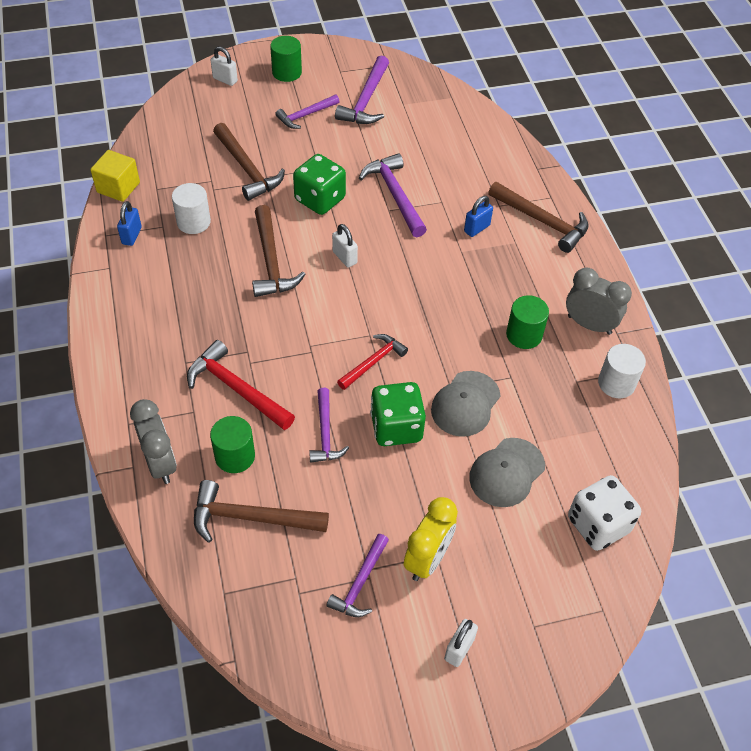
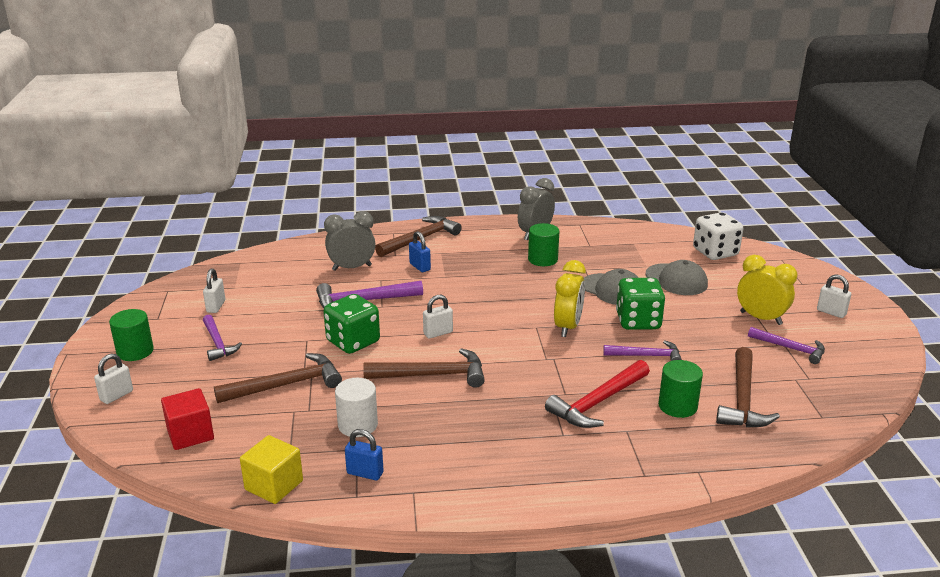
camera: 80 degrees left, 25 degrees down
(160, 463) = (692, 452): grey clock -> grey clock (352, 268)
(178, 130) = (190, 434): none -> red cube
(366, 100) = (216, 306): purple hammer -> white padlock
(373, 362) = (567, 327): red hammer -> yellow clock
(616, 383) = (591, 232): white cylinder -> none

